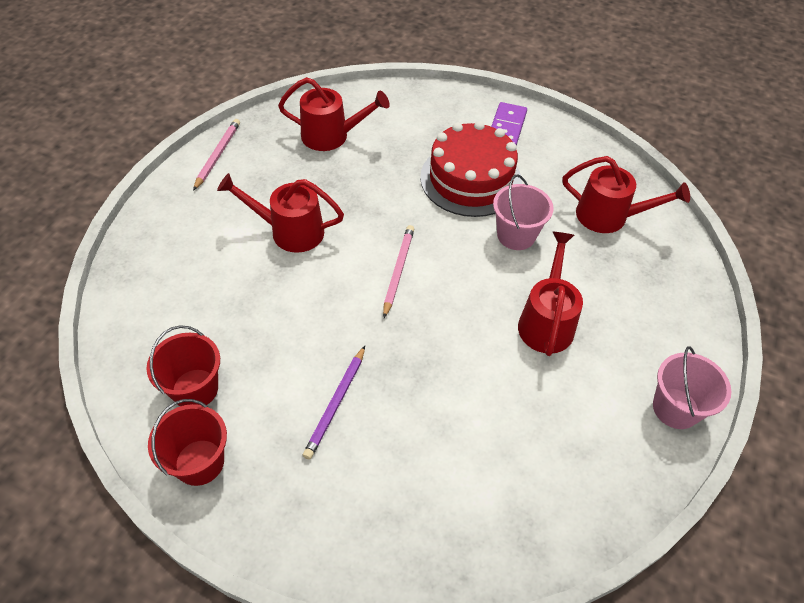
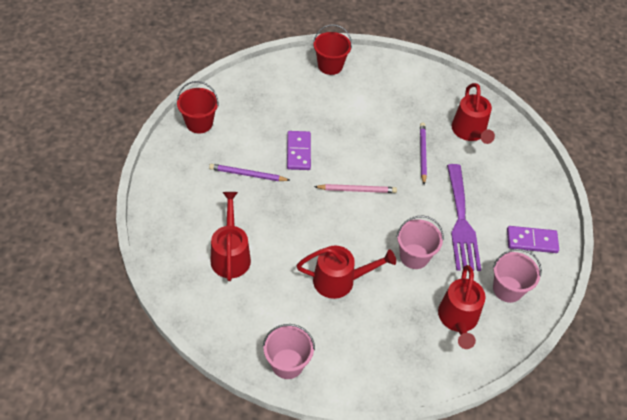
camera: 75 degrees right, 0 degrees up
(195, 389) = (242, 110): red bucket -> red bucket (330, 66)
(218, 155) = (423, 76): pink pencil -> none
(289, 231) = (370, 127): red watering can -> red watering can (230, 254)
(309, 326) = (298, 152): none -> purple domino
(354, 188) = (422, 154): none -> purple pencil
(470, 179) = (461, 222): red cake -> purple fork
(570, 164) = (507, 289): none -> pink bucket

